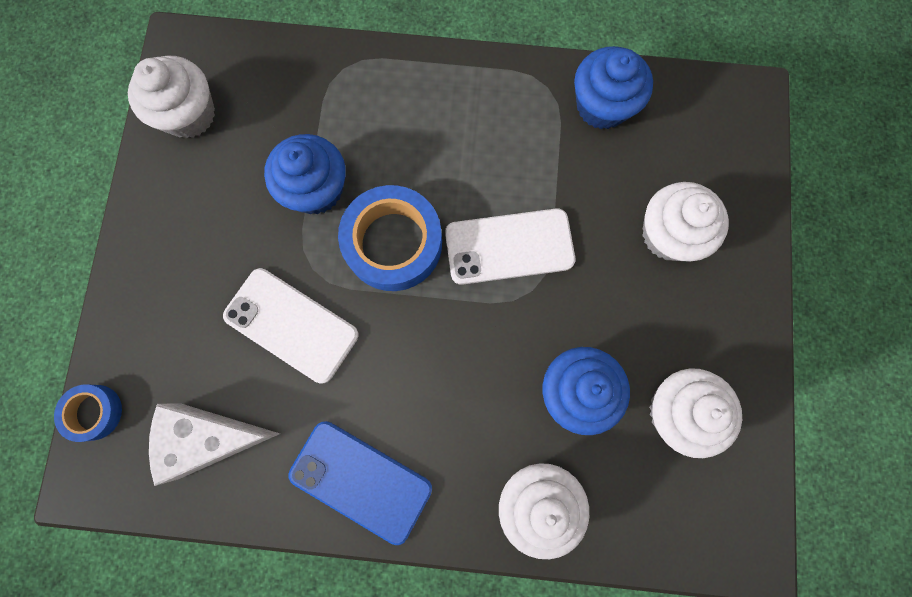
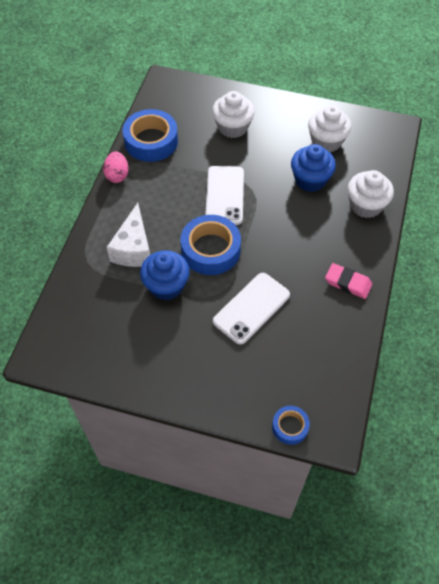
camera: 80 degrees left, 20 degrees down
(189, 114) = (93, 354): white cupcake -> none
(211, 438) = (315, 358): white cheese -> white cheese (133, 248)
(361, 481) = (348, 283): blue phone -> pink eraser
(516, 71) = (117, 175): none -> pink egg
(602, 106) = (151, 141): blue cupcake -> blue tape

